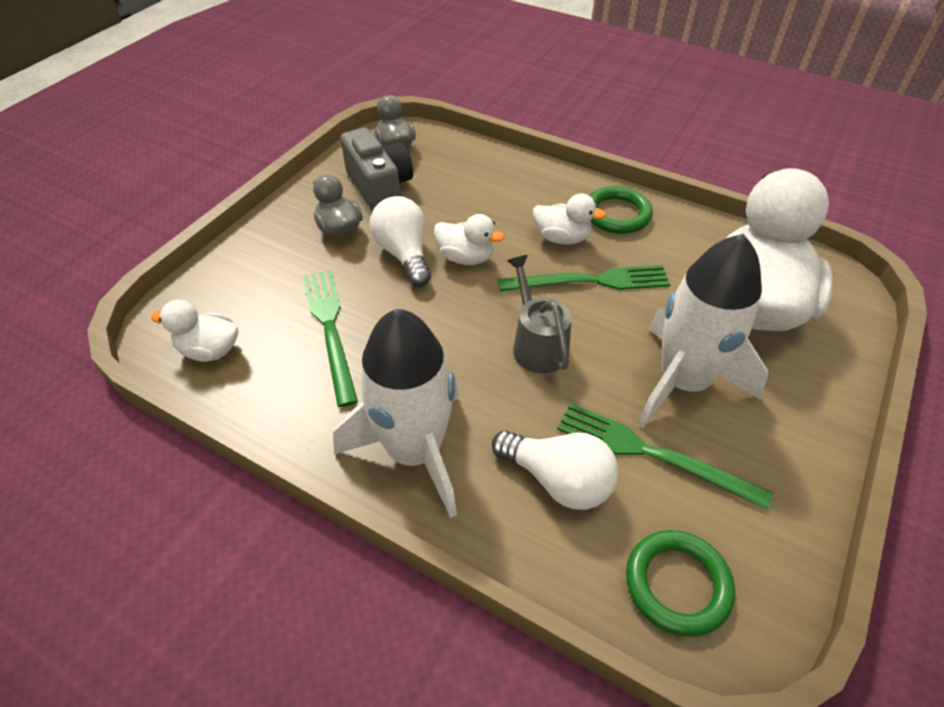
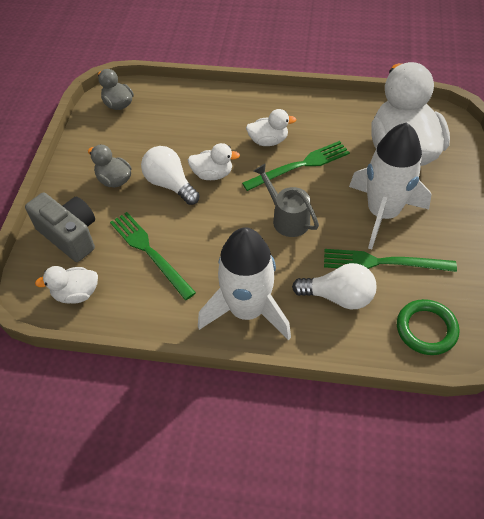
camera: 20 degrees left, 5 degrees up
(379, 188) = (125, 140): grey camera -> grey camera (69, 235)
(617, 214) = (295, 113): green ring -> none

